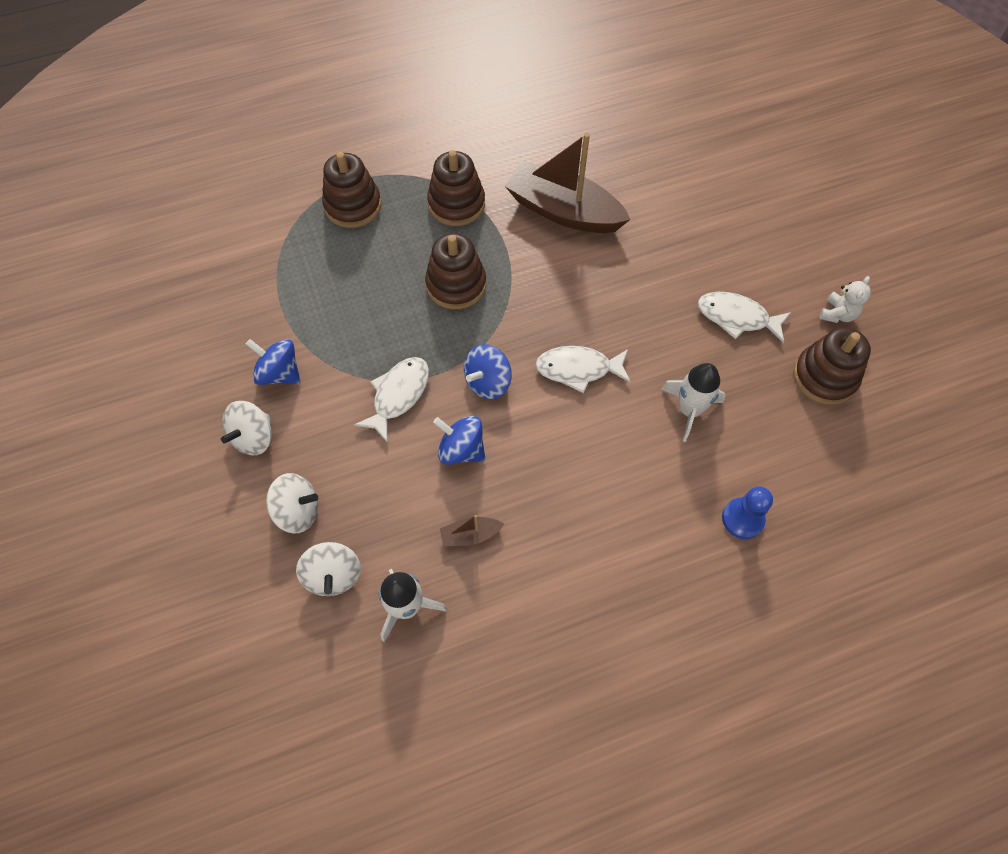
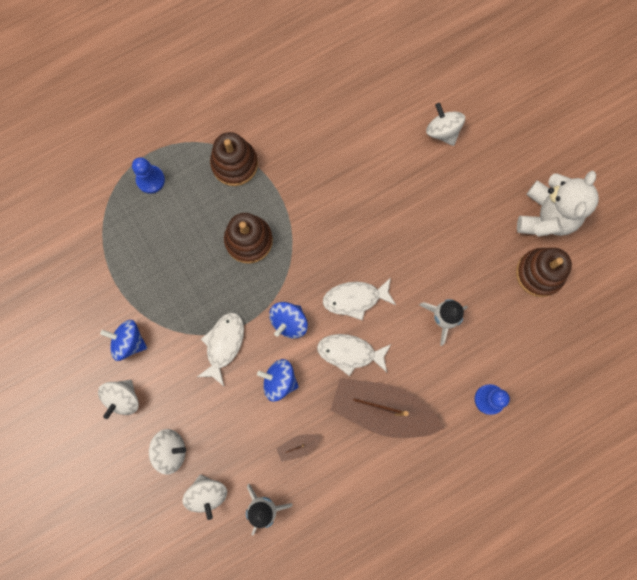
camera: 10 degrees left, 15 degrees up
(353, 206) = (150, 180): brown stacking toy -> blue pawn
(563, 211) = (322, 156): brown boat -> brown boat (382, 409)
(715, 206) = (442, 131): none -> white spinning top
(737, 317) = (469, 233): white fish -> white fish (350, 353)
(837, 314) = (545, 216): white teddy bear -> white teddy bear, size x2.11

